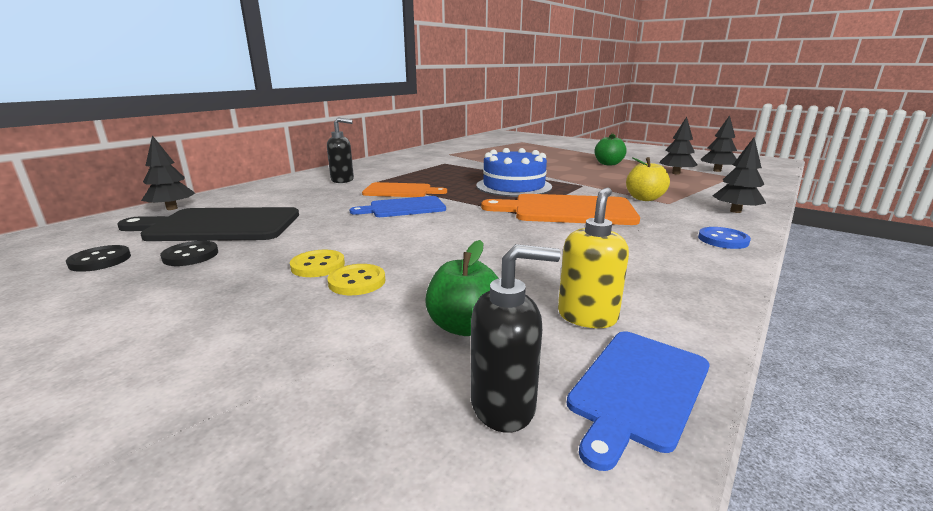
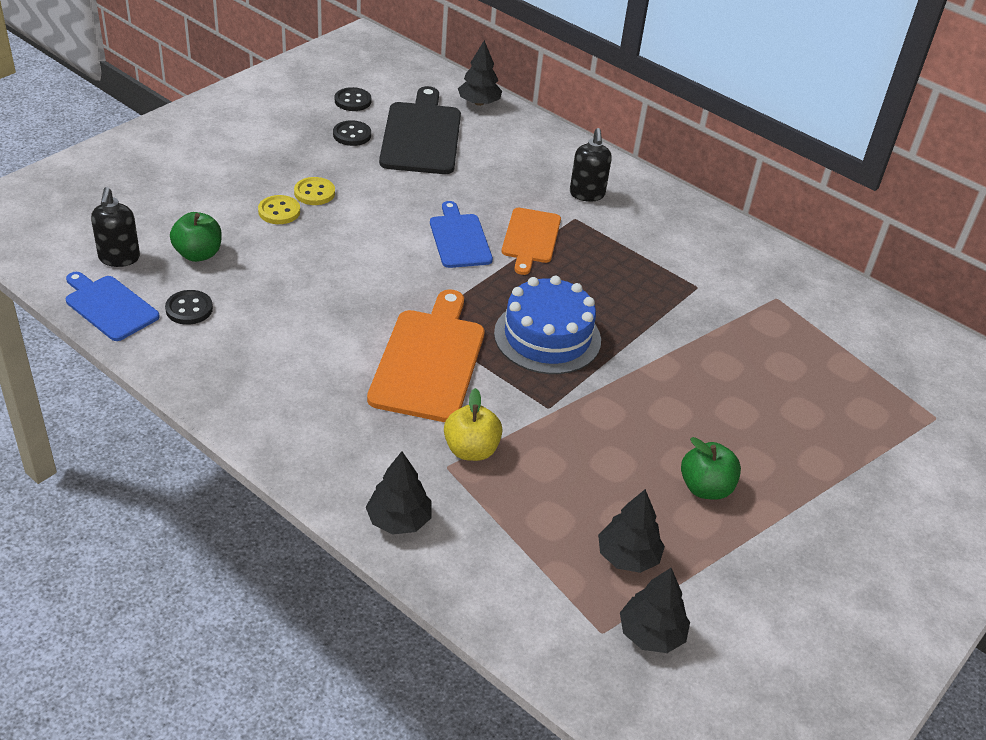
camera: 90 degrees right, 20 degrees up
(587, 316) = (189, 309): yellow soap dispenser -> black button
(723, 240) = (304, 453): blue button -> none

